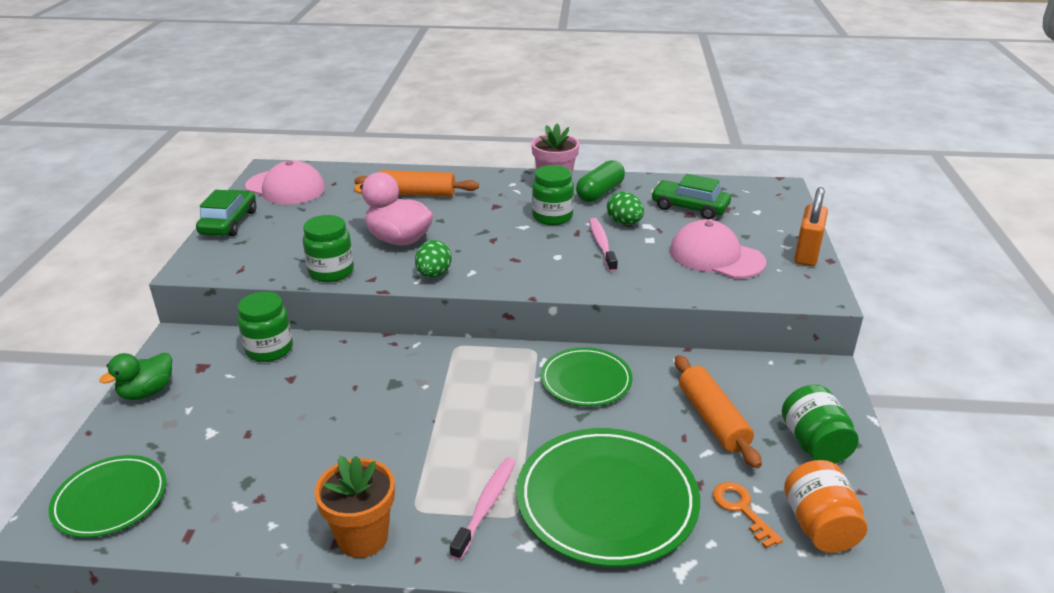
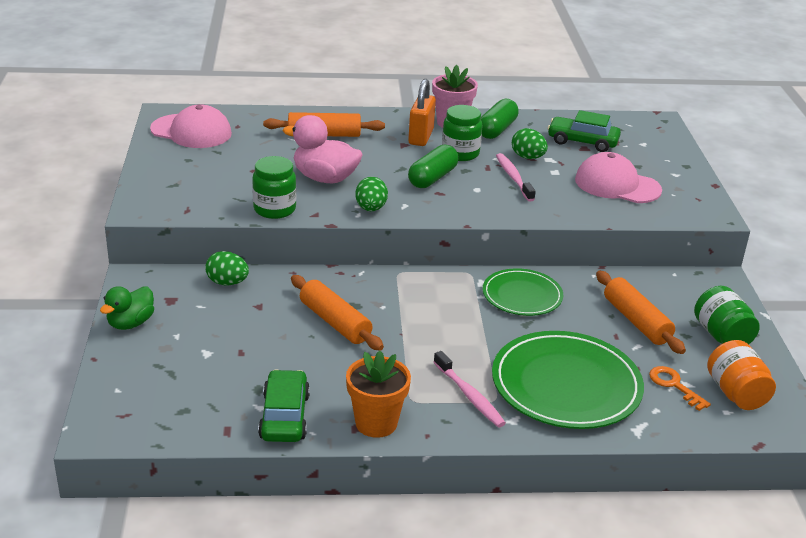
camera: 10 degrees left, 0 degrees up
(110, 499) = (144, 408): green plate -> none
(229, 222) = (152, 167): green car -> green car (284, 416)
(269, 349) = (227, 282): green jar -> green egg
(365, 402) = (335, 322): none -> orange rolling pin
(485, 506) = (469, 395): pink toothbrush -> pink toothbrush turned 135 degrees clockwise
(513, 242) = (432, 178): none -> green capsule
(807, 254) = (694, 181): orange padlock -> orange padlock (421, 137)

